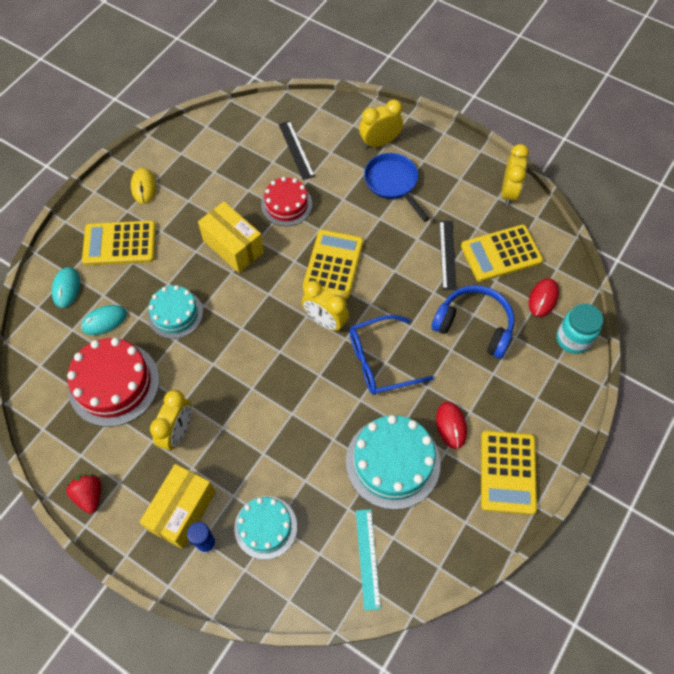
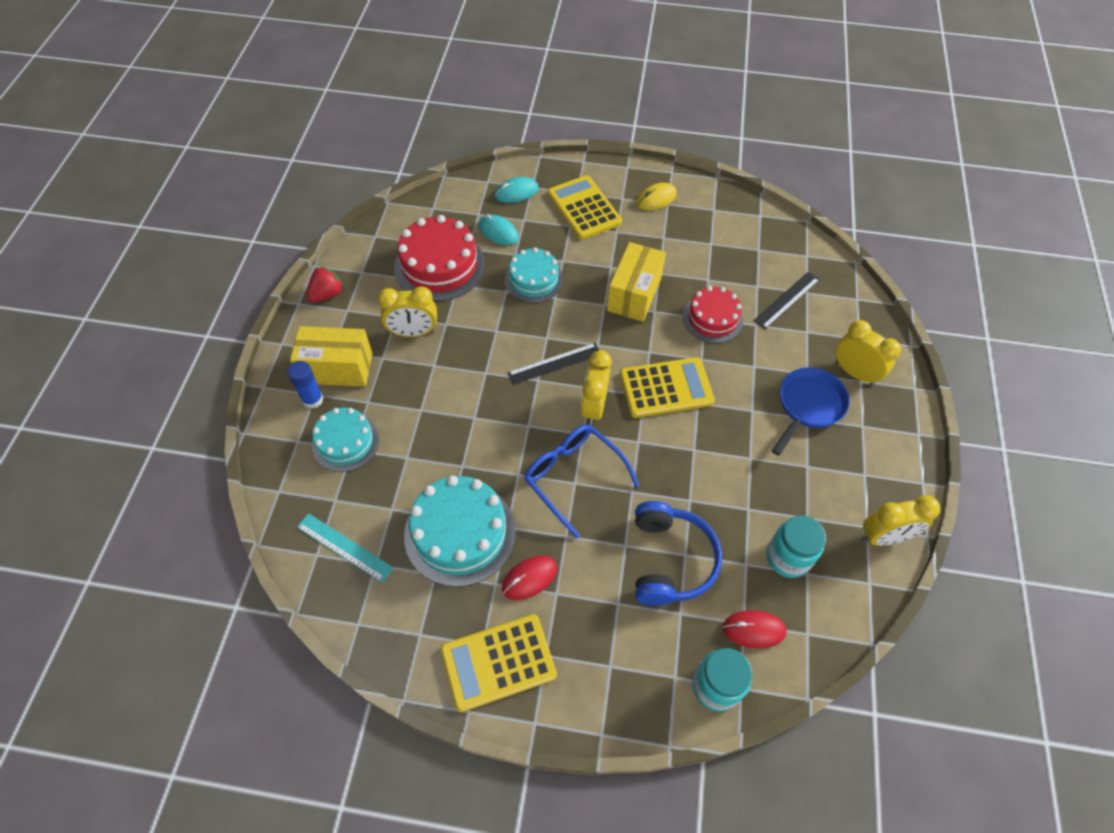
camera: 65 degrees right, 5 degrees down
(367, 558) = (344, 547): turquoise ruler -> turquoise ruler turned 60 degrees clockwise
(447, 254) = (749, 497): black ruler -> black ruler (554, 363)
(501, 253) = (788, 557): yellow calculator -> turquoise jar

